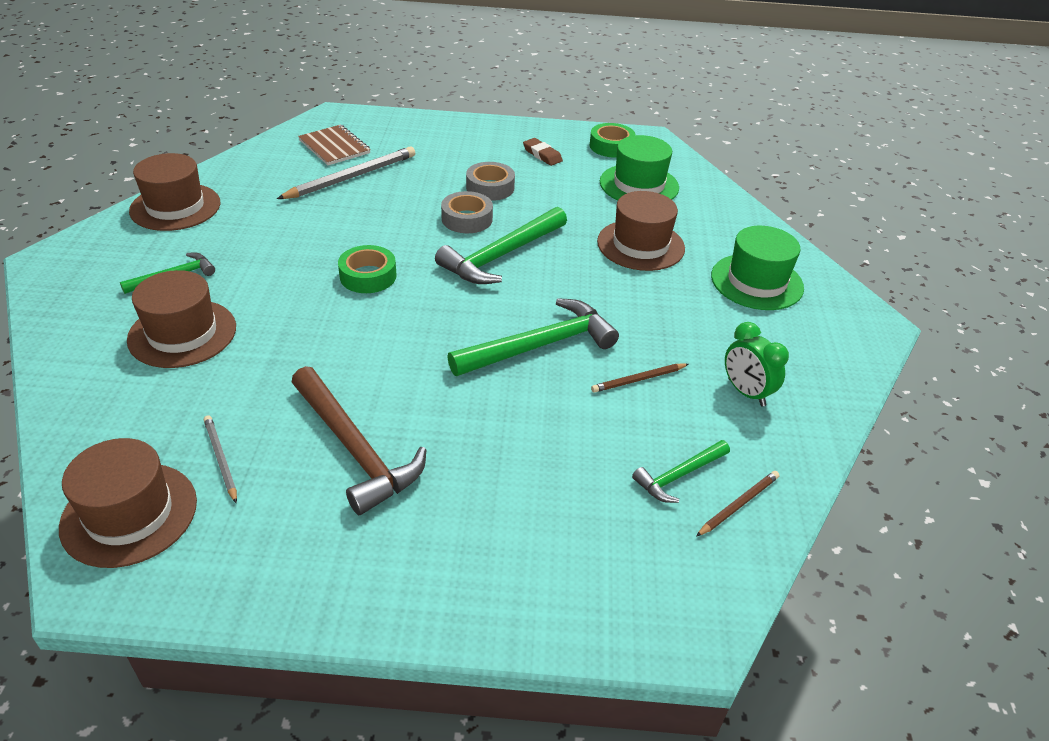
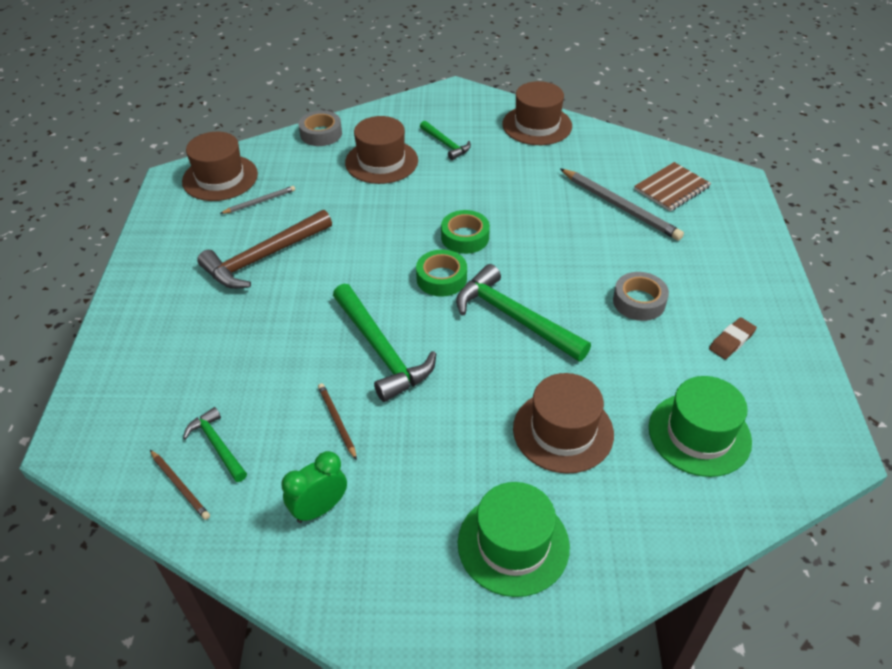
camera: 90 degrees right, 5 degrees up
(467, 219) = (572, 289): grey tape -> grey tape (321, 134)
(611, 146) = (788, 407): green tape -> green tape (441, 278)

